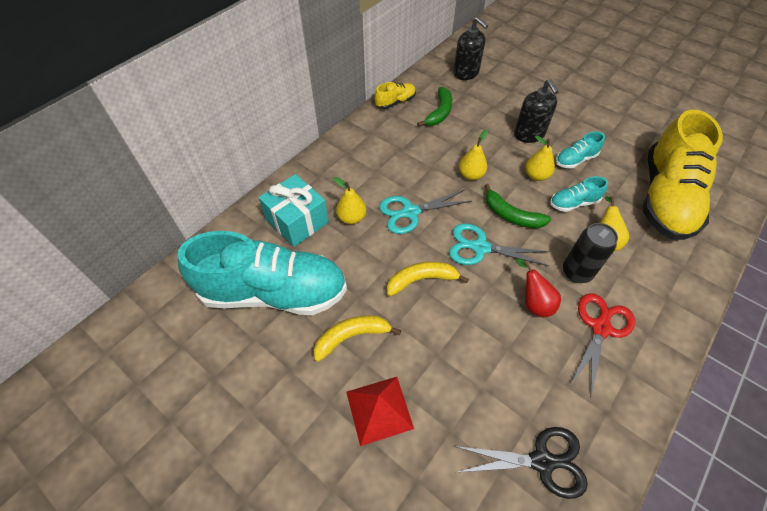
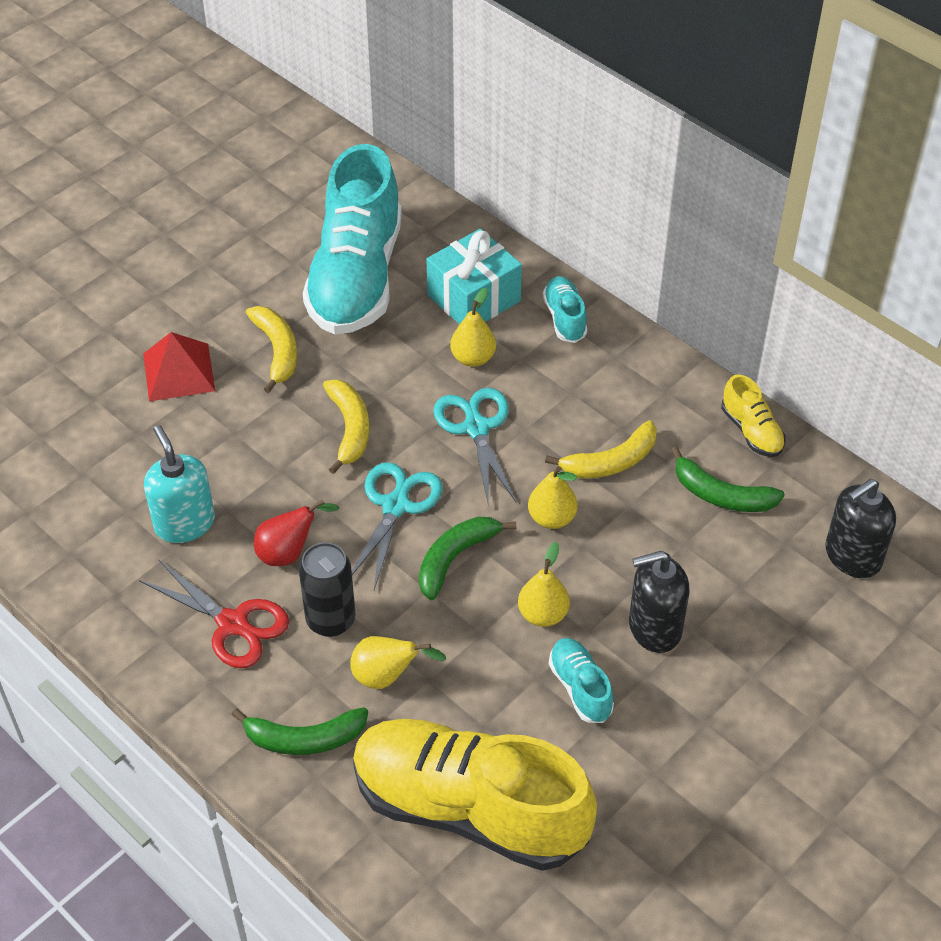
camera: 95 degrees right, 5 degrees down
(425, 152) = (611, 462): none -> yellow banana
(528, 375) = (184, 523): none -> turquoise soap dispenser
(542, 461) = (80, 513): black scissors -> none
(573, 203) = (472, 655): turquoise shoe -> turquoise shoe (564, 318)
(662, 275) = (304, 739): none -> green banana

